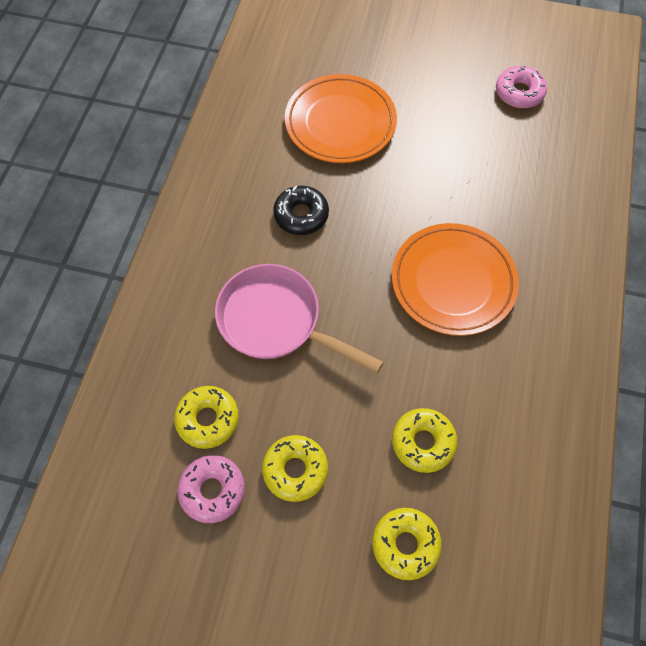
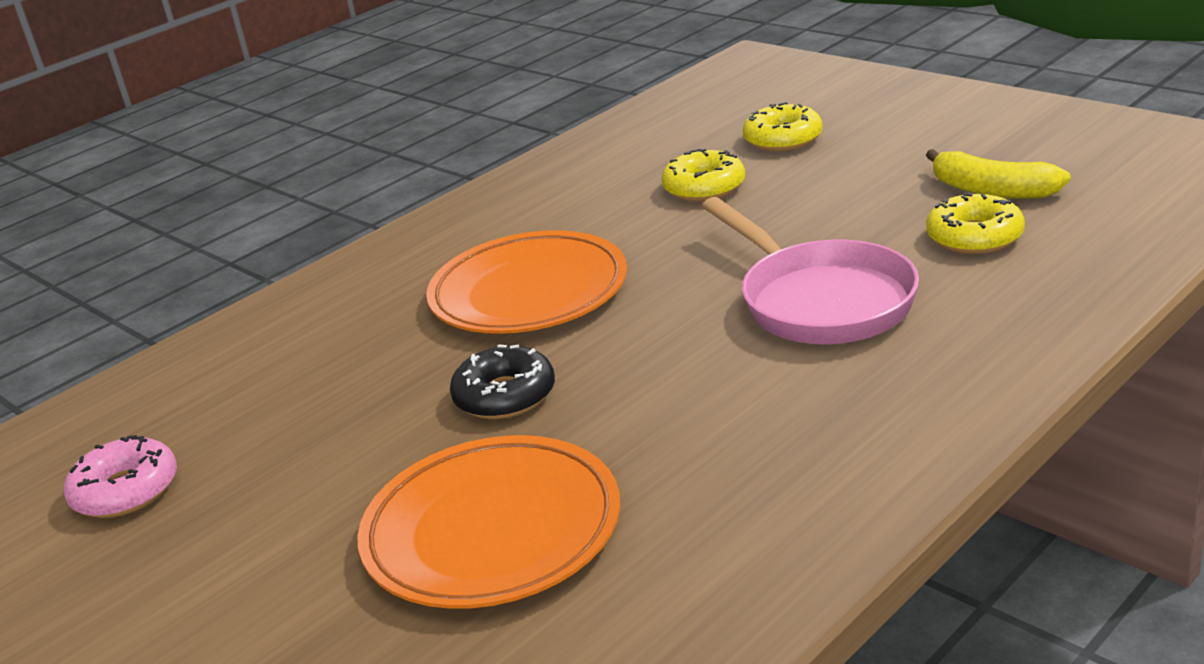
camera: 145 degrees left, 35 degrees down
(212, 490) = (992, 190): pink donut -> yellow banana
(295, 470) = (875, 190): yellow donut -> none
(301, 215) = (689, 408): black donut -> black donut (505, 396)

